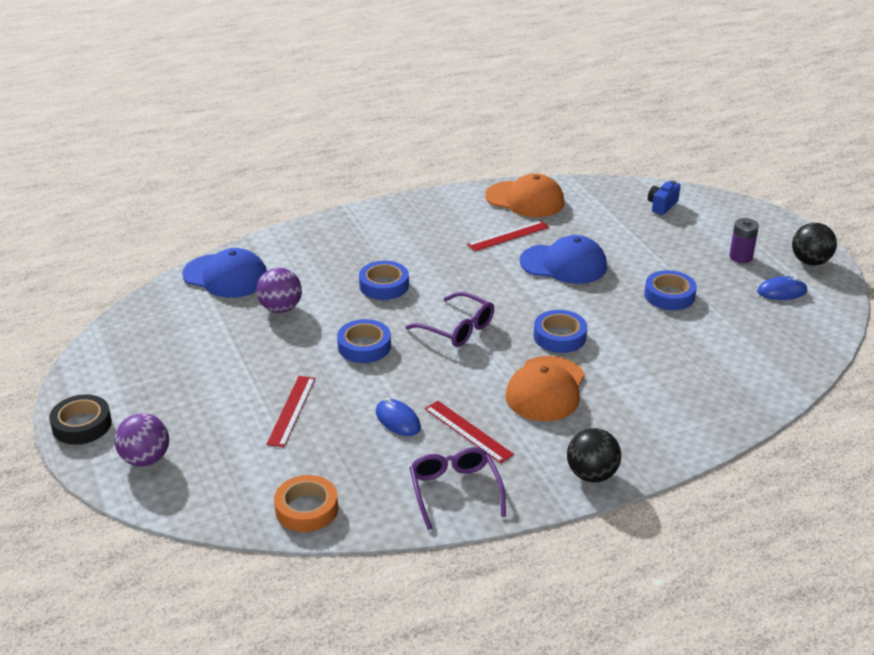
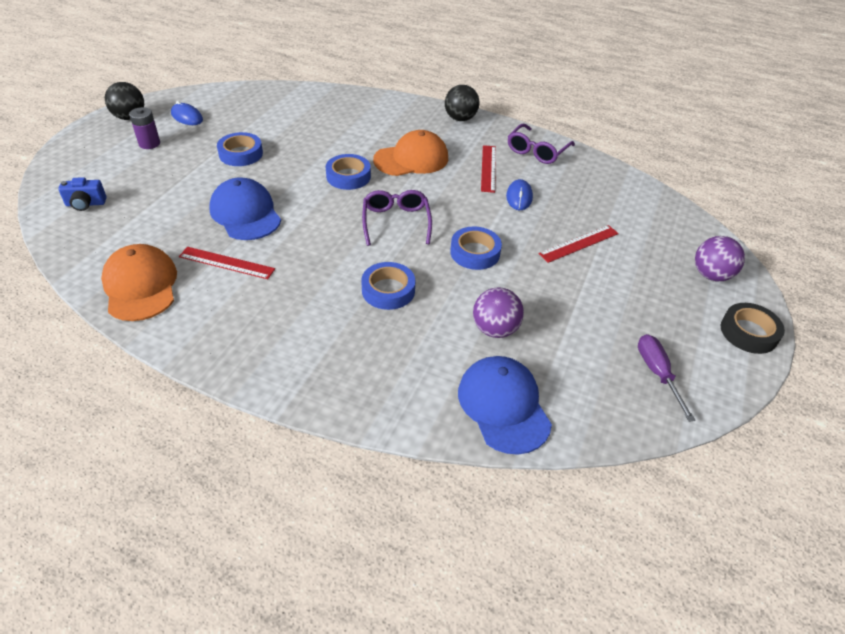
camera: 135 degrees left, 10 degrees up
(139, 351) = (657, 373): none -> purple screwdriver
(306, 509) = (628, 189): orange tape -> none

